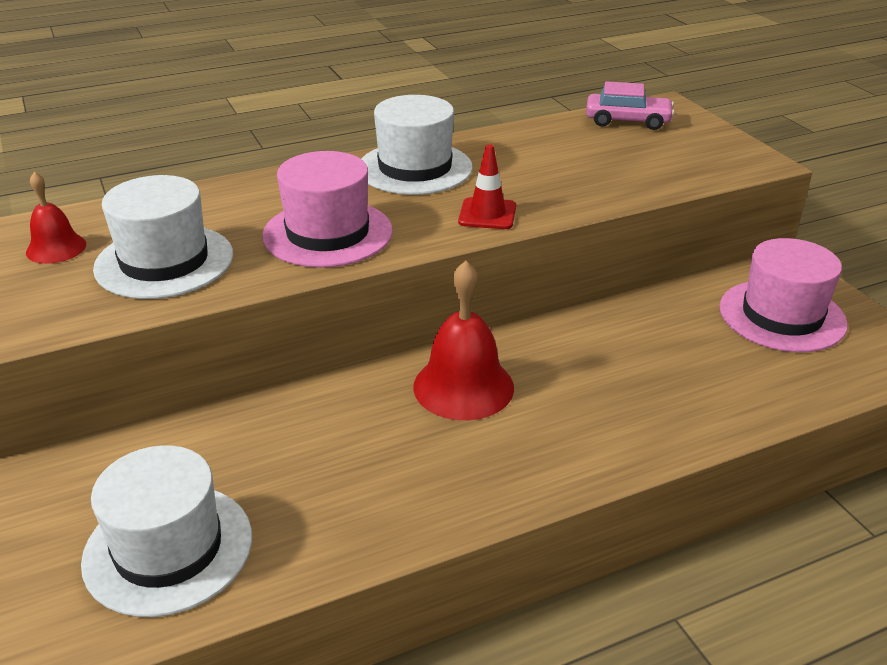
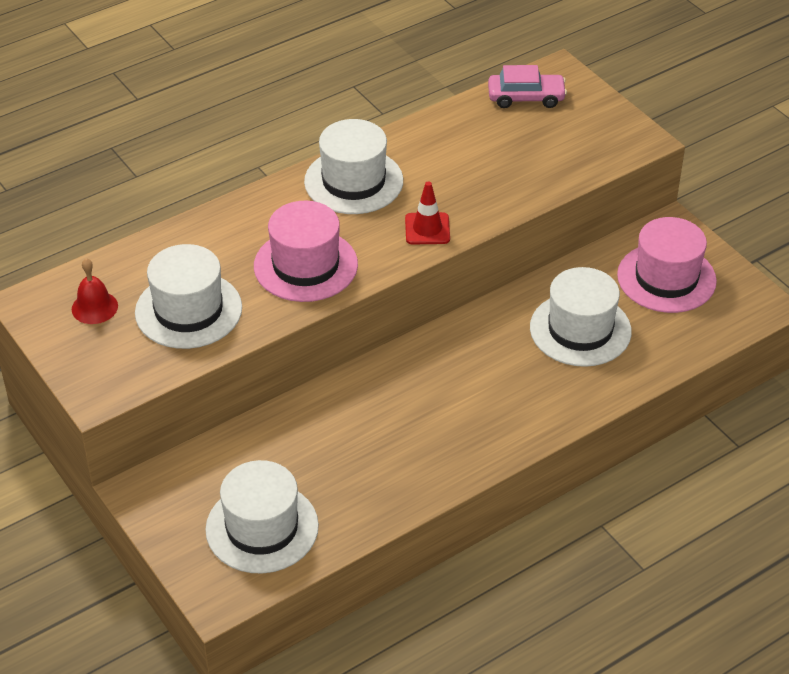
camera: 10 degrees left, 10 degrees up
(463, 386) = (430, 376): red bell -> none
(668, 357) = (580, 329): none -> white hat

